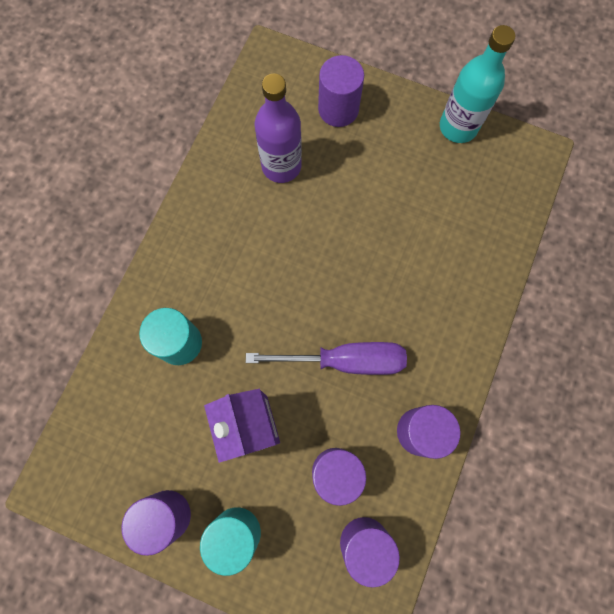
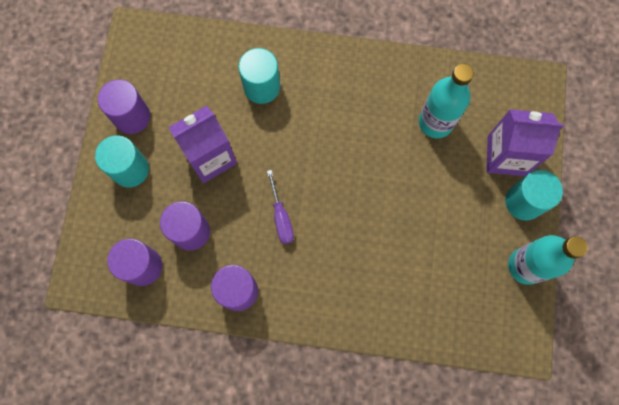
camera: 75 degrees right, 0 degrees up
(281, 166) = (435, 122): purple bottle -> turquoise bottle
(338, 109) = (506, 156): purple cylinder -> purple carton
(345, 360) = (281, 217): purple screwdriver -> purple screwdriver, size x0.58
(391, 108) = (524, 202): none -> turquoise cylinder

